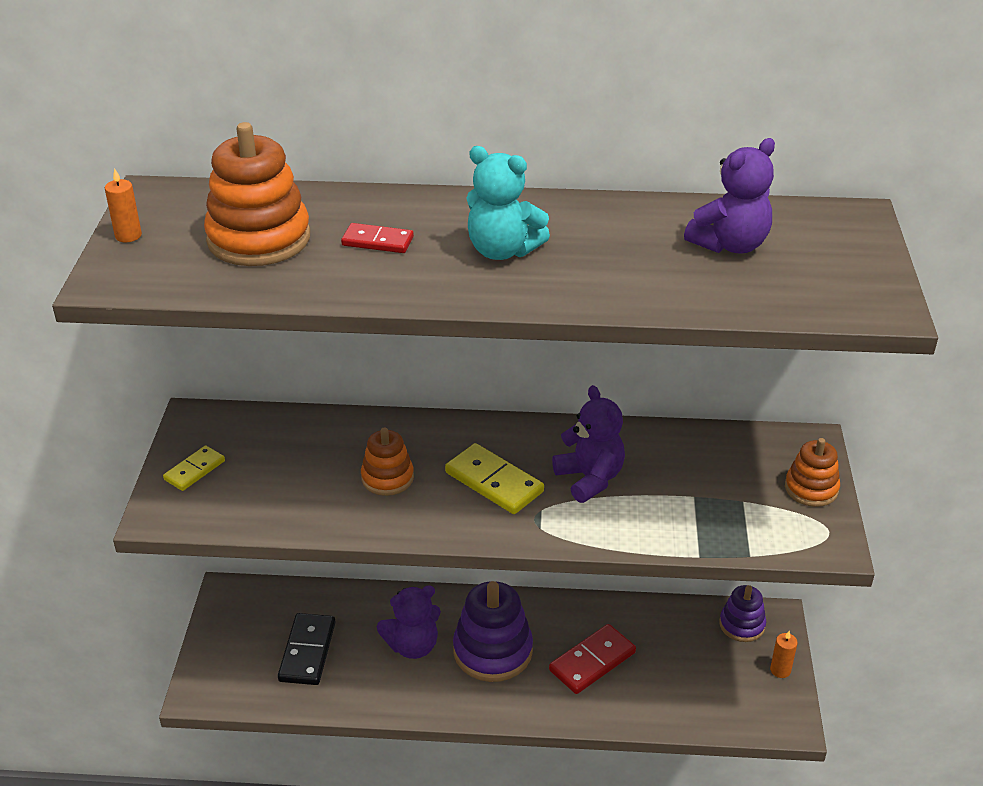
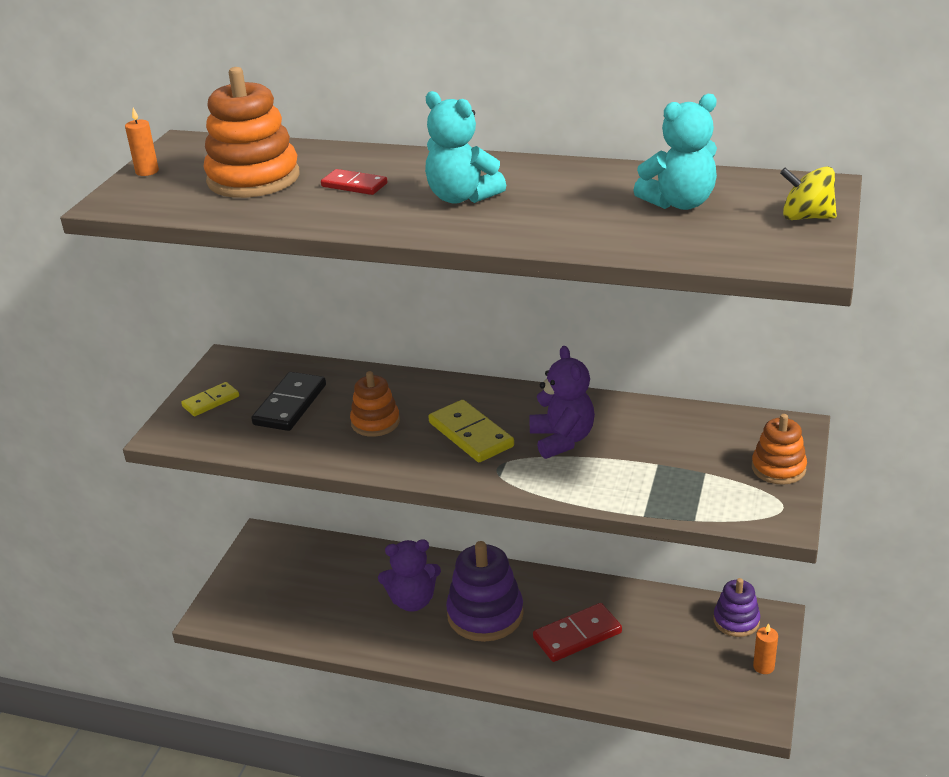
camera: 15 degrees right, 5 degrees down
(307, 651) = (316, 594): black domino -> black domino (290, 405)
(730, 245) = (679, 203): purple teddy bear -> turquoise teddy bear
(860, 255) = (806, 217): none -> yellow spinning top

